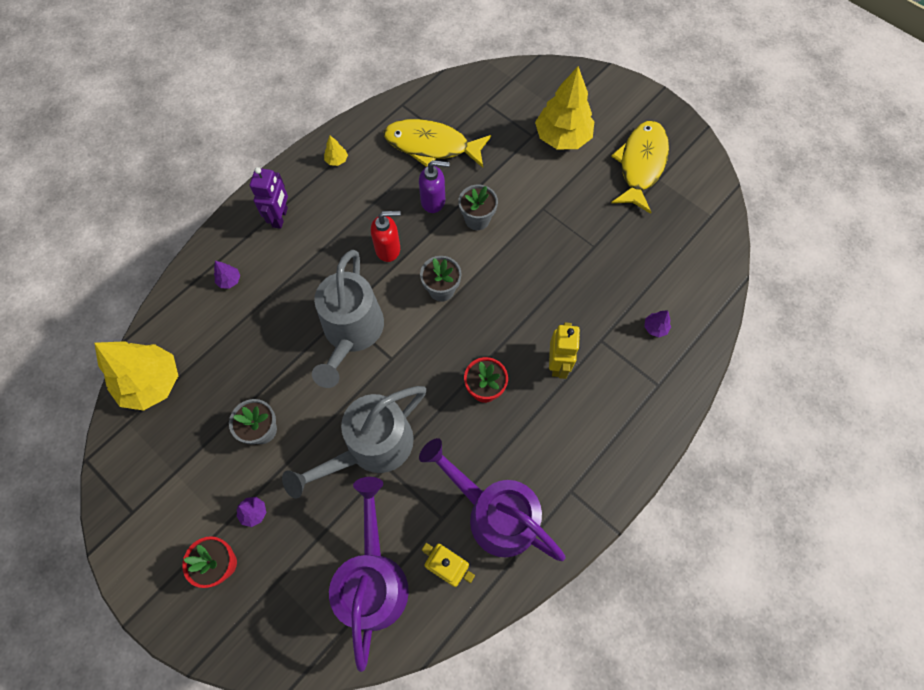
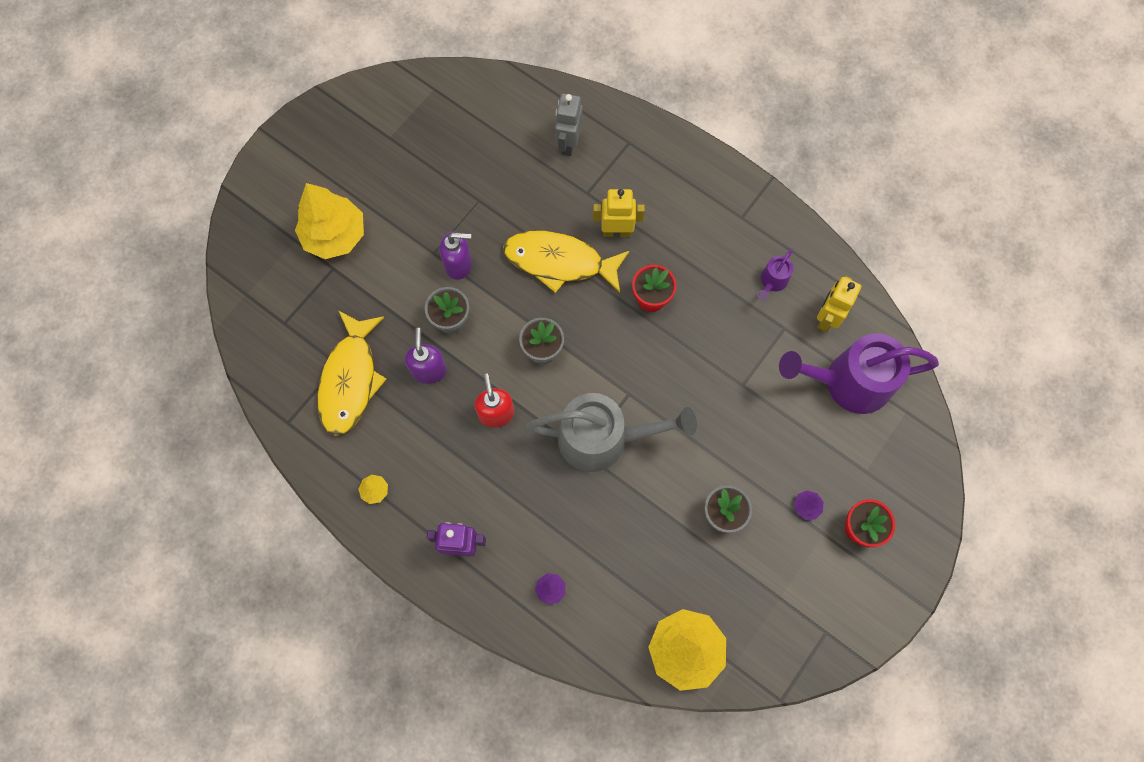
camera: 95 degrees left, 5 degrees up
(371, 448) = (726, 401): grey watering can -> none
(493, 513) = (772, 282): purple watering can -> purple watering can, size x0.44
(530, 227) = (459, 264): none -> purple soap dispenser
(640, 165) = (371, 154): yellow fish -> yellow fish (559, 262)
(655, 328) = (568, 144): purple tree -> grey robot

